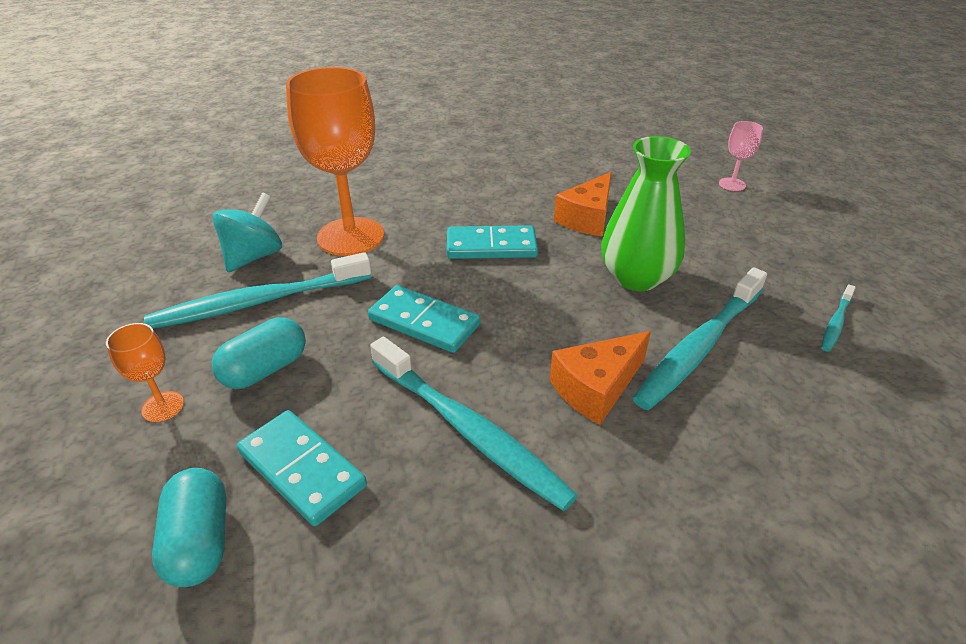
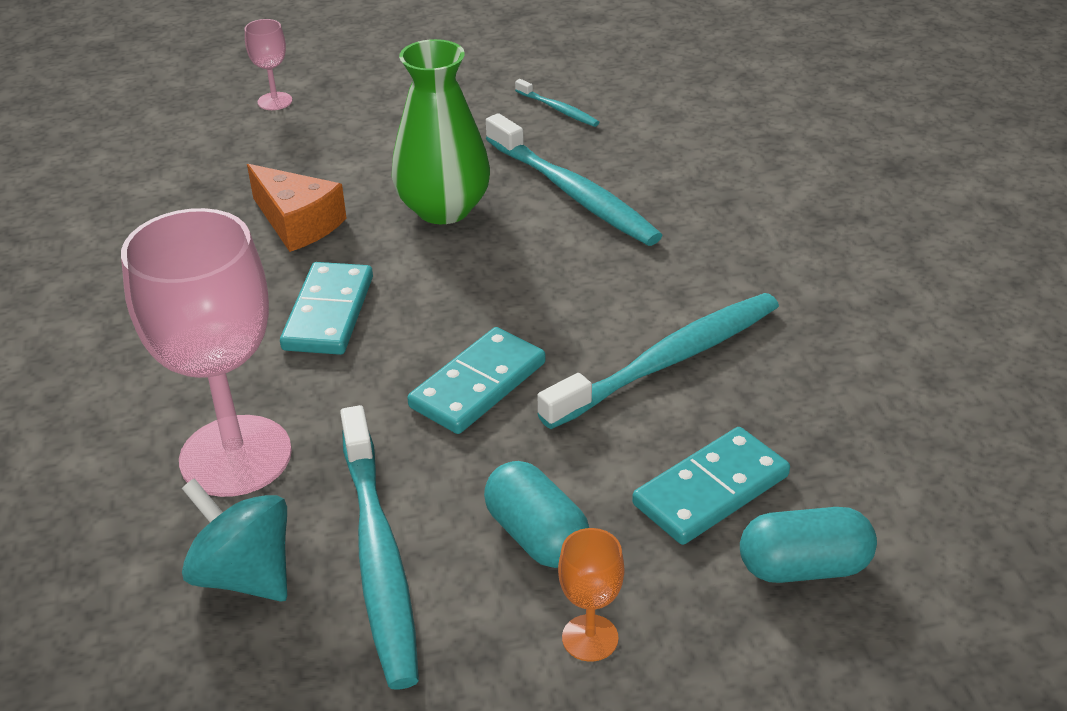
camera: 80 degrees left, 0 degrees up
(350, 236) = (235, 456): orange goblet -> pink goblet
(596, 388) = (621, 267): orange cheese -> none

